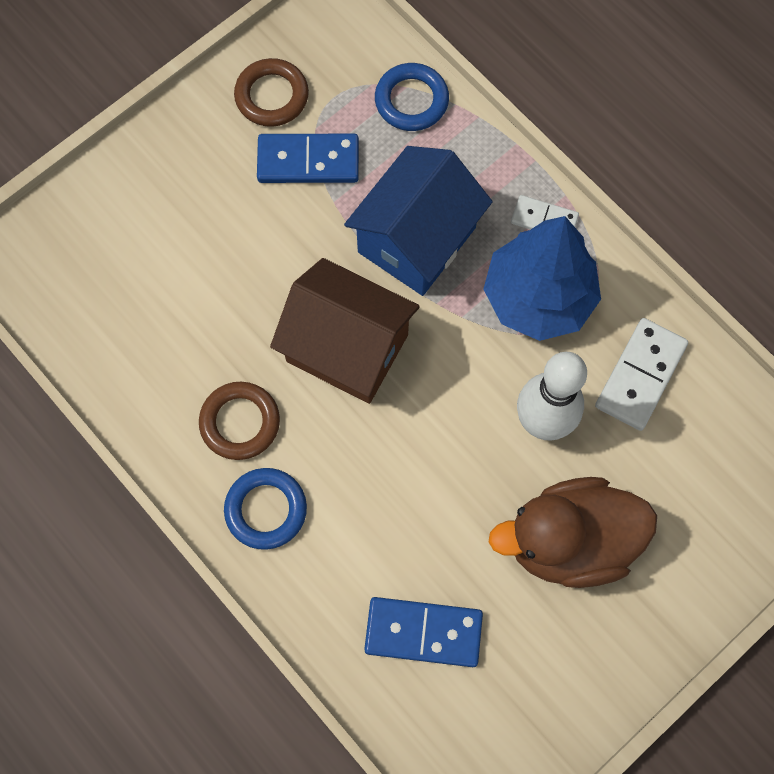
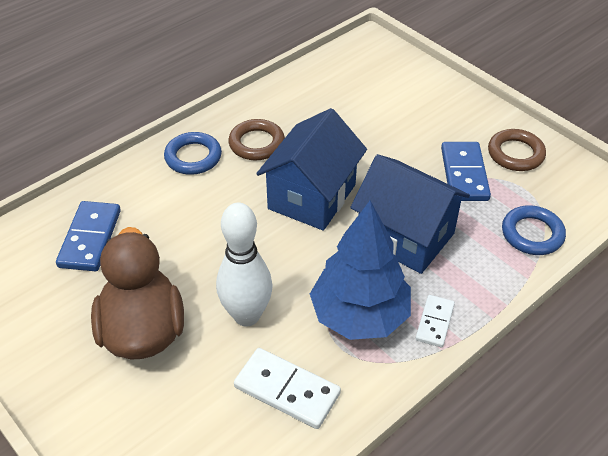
camera: 90 degrees right, 25 degrees down
(347, 348) = (312, 196): brown house -> blue house

